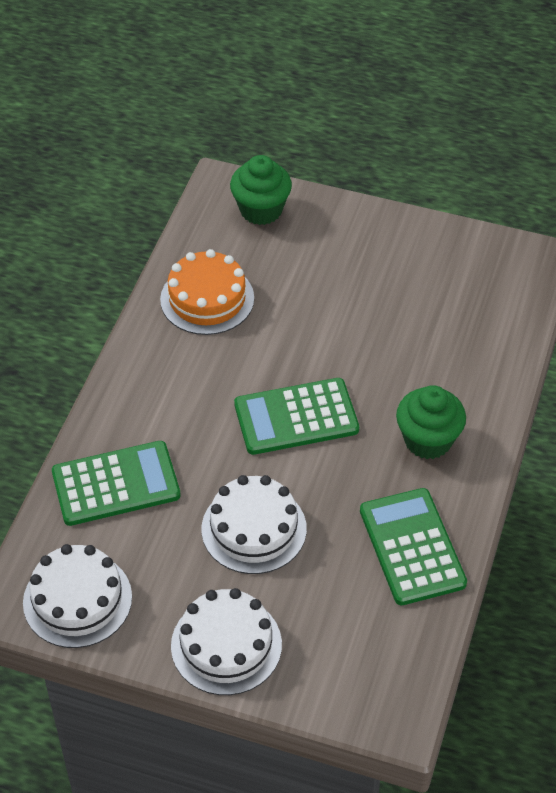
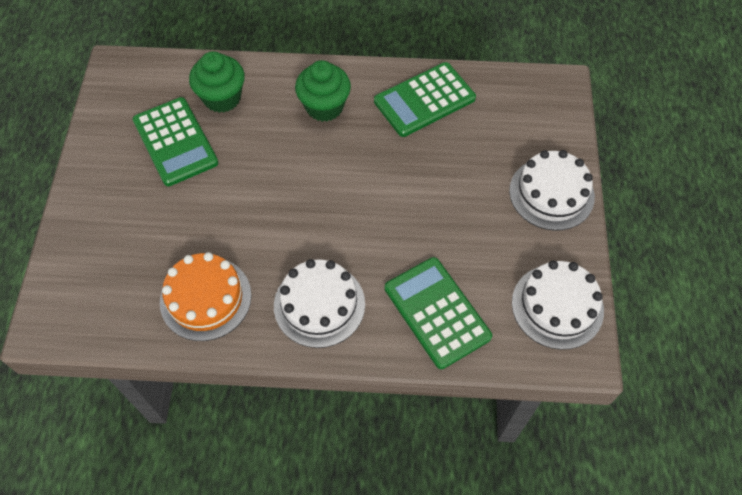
camera: 105 degrees left, 10 degrees up
(254, 529) = (444, 200): white cake -> white cake (319, 304)
(261, 210) = (79, 281): green cupcake -> green cupcake (222, 98)
(296, 417) = (326, 196): green calculator -> green calculator (175, 142)

